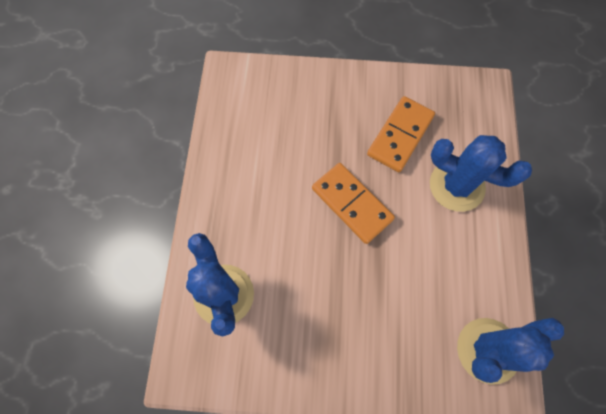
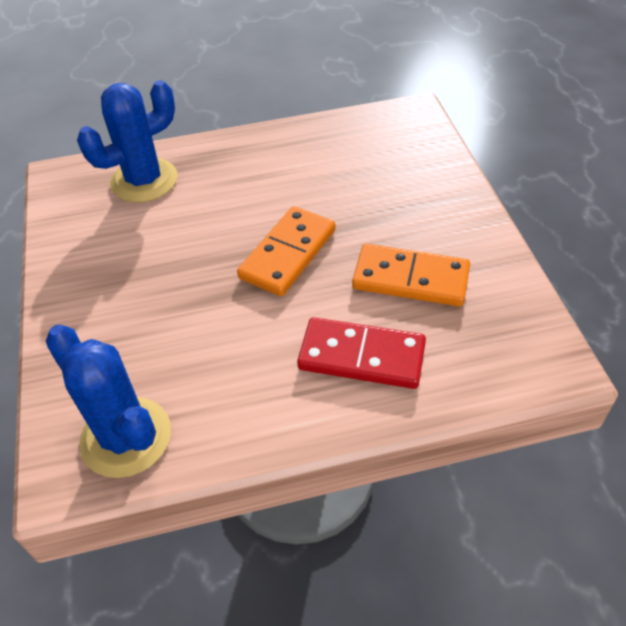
camera: 75 degrees right, 20 degrees down
(456, 186) = (361, 356): blue cactus -> red domino

